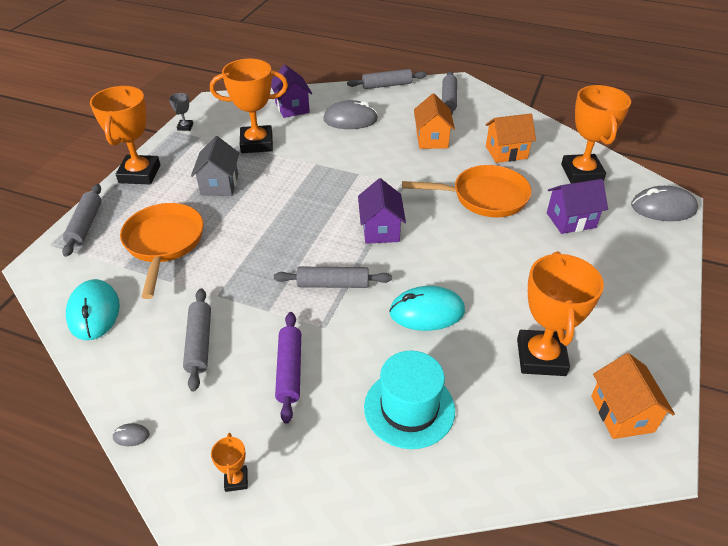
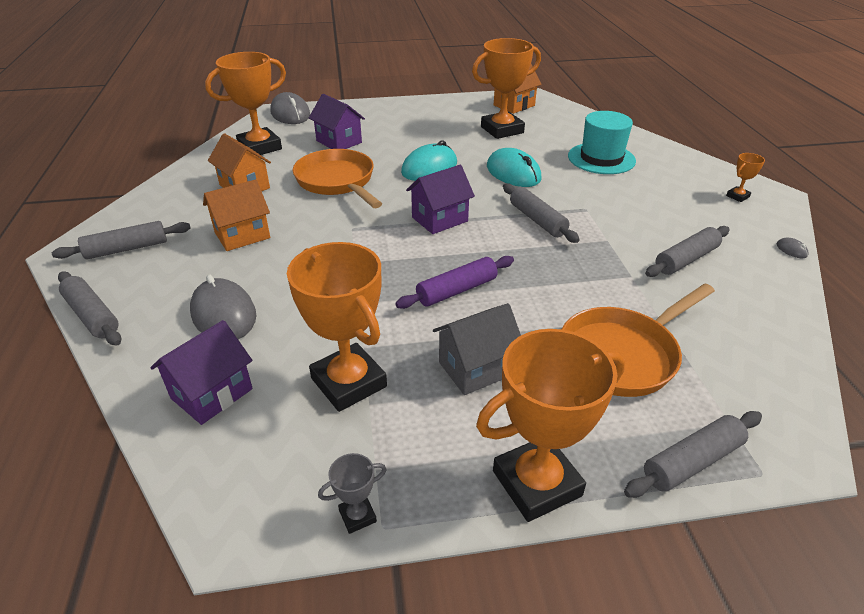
camera: 120 degrees left, 5 degrees down
(94, 312) = (761, 346): turquoise mouse -> turquoise mouse (429, 168)
(289, 370) = (642, 208): purple rolling pin -> purple rolling pin (457, 290)

